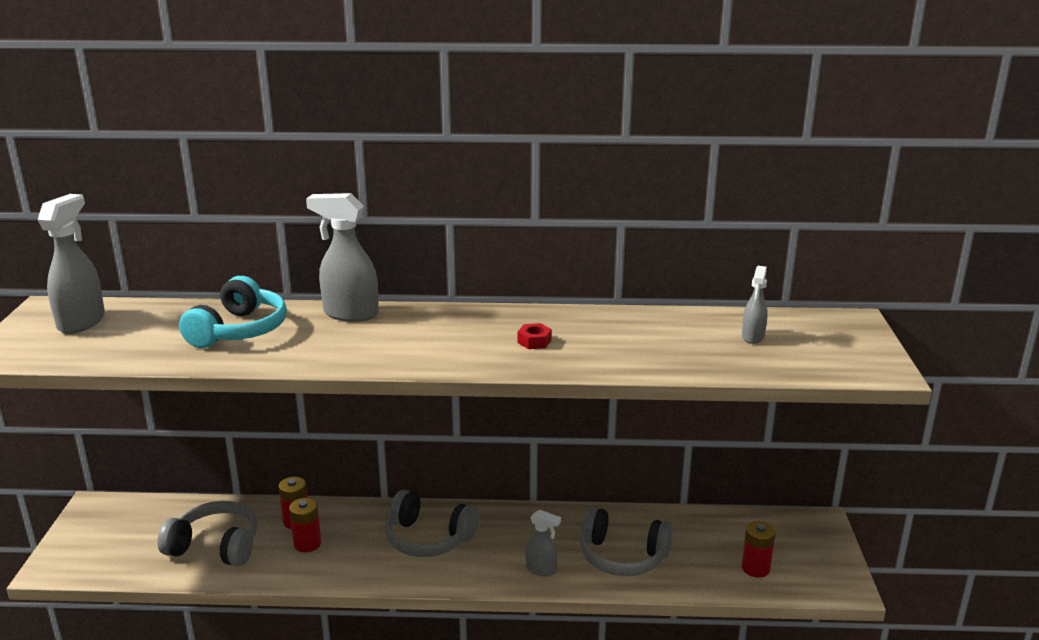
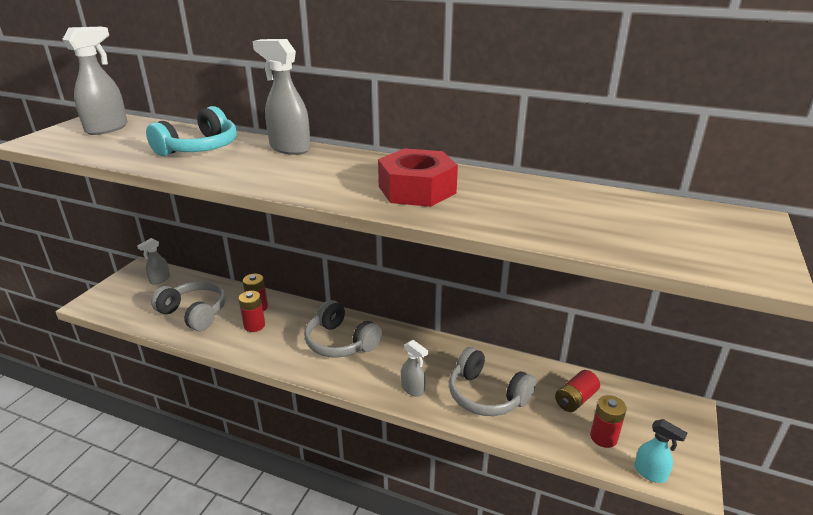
camera: 20 degrees right, 5 degrees up
(534, 341) = (417, 190): red nut -> red nut, size x2.50
(713, 538) = (575, 399): none -> red battery
(752, 337) = (631, 218): grey spray bottle -> grey spray bottle (159, 280)
(810, 590) = (650, 473): none -> turquoise spray bottle

